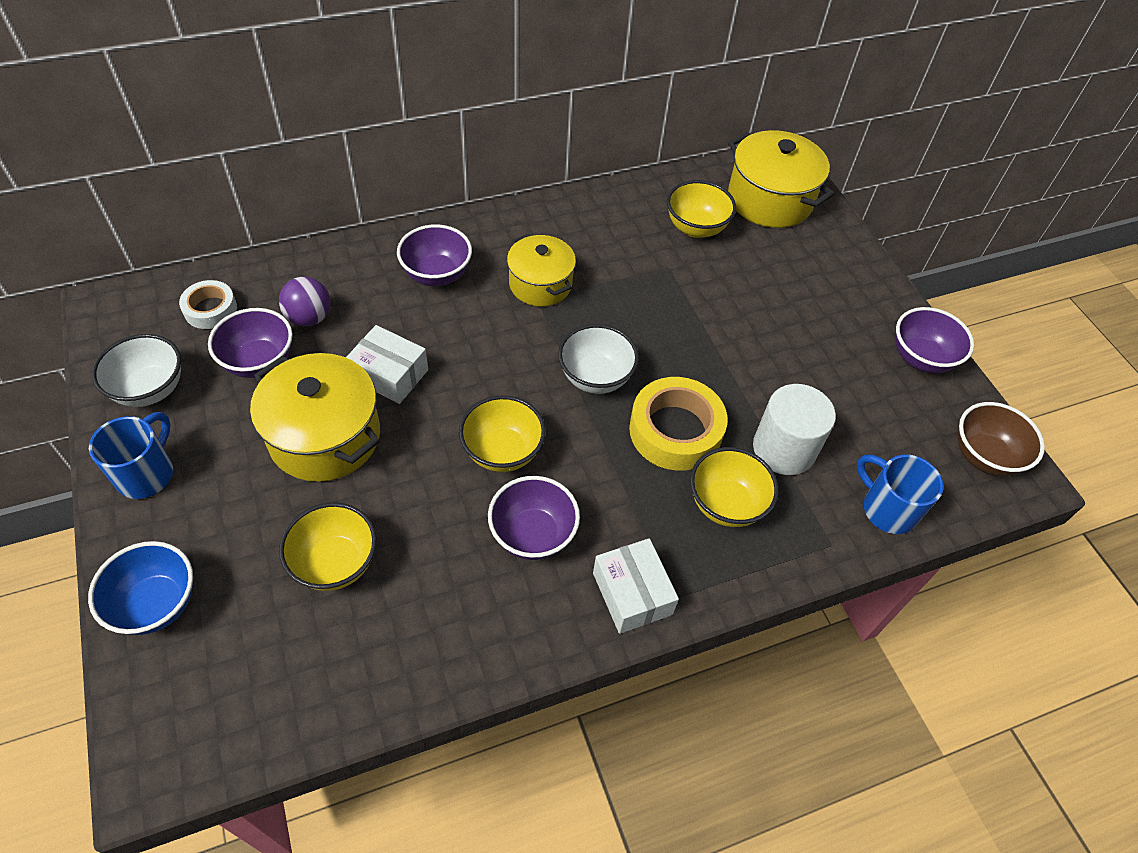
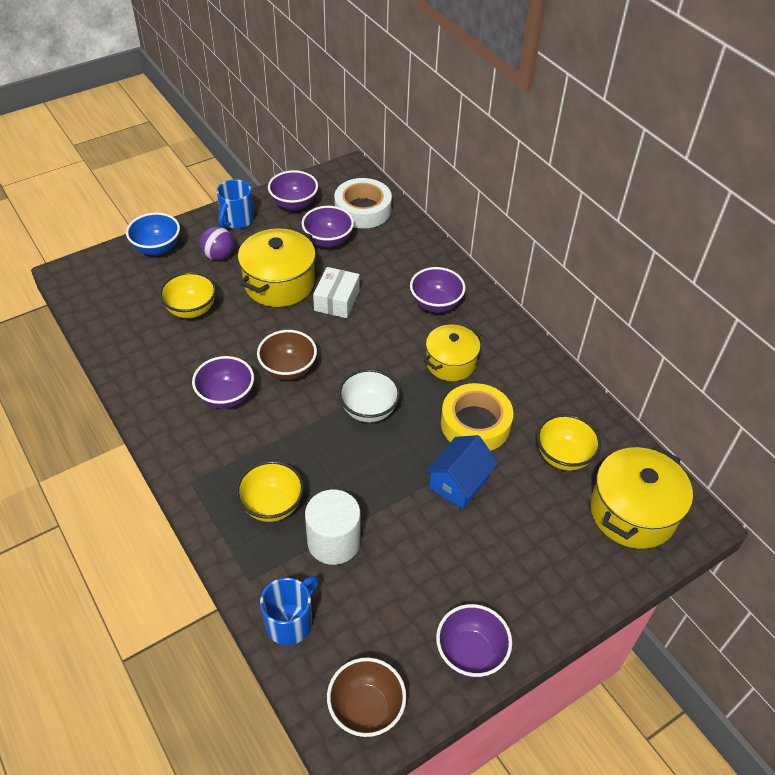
camera: 80 degrees right, 5 degrees down
(147, 473) = (236, 220): blue mug -> blue mug turned 105 degrees clockwise
(150, 389) = (294, 204): white bowl -> purple bowl
(210, 309) = (363, 209): white tape -> white tape, size x1.71
(309, 318) = (372, 253): purple ball -> purple ball (218, 256)
(502, 452) = (288, 369): yellow bowl -> brown bowl
(632, 593) = (190, 456): white box -> none
(675, 431) = (332, 466): yellow tape -> yellow tape (475, 424)
(717, 319) = (459, 483): none -> blue house

